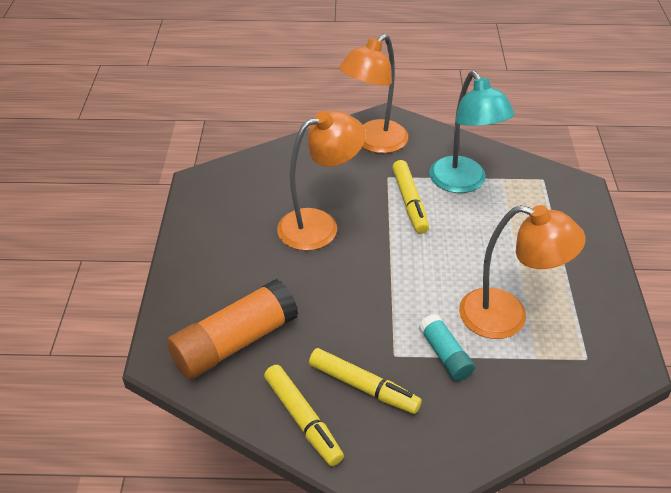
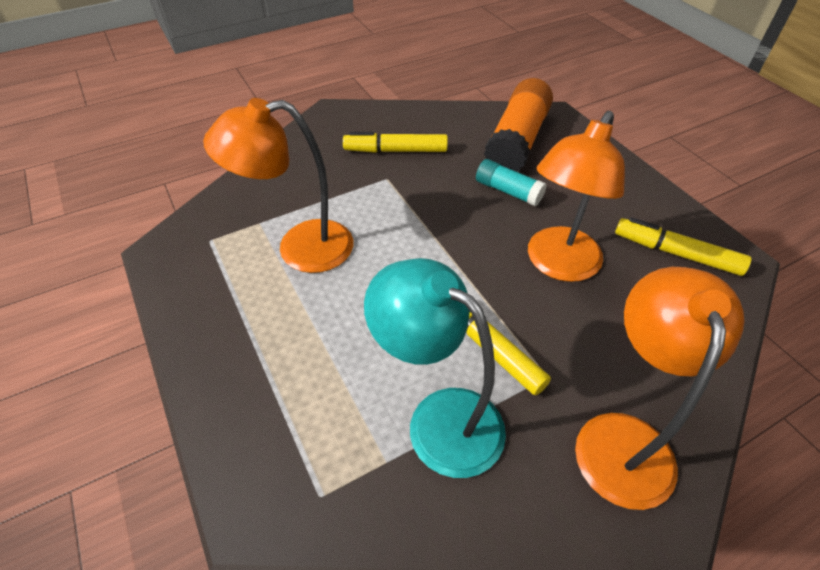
camera: 150 degrees right, 5 degrees up
(303, 419) = (423, 120): yellow marker -> yellow marker (676, 253)
(445, 355) = (344, 194): turquoise glue stick -> turquoise glue stick (508, 191)

